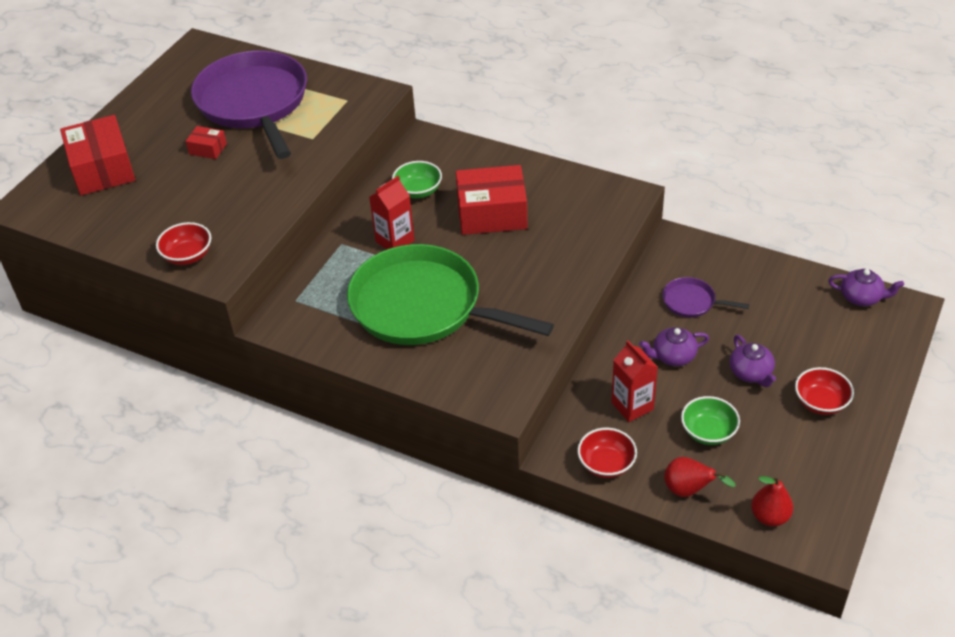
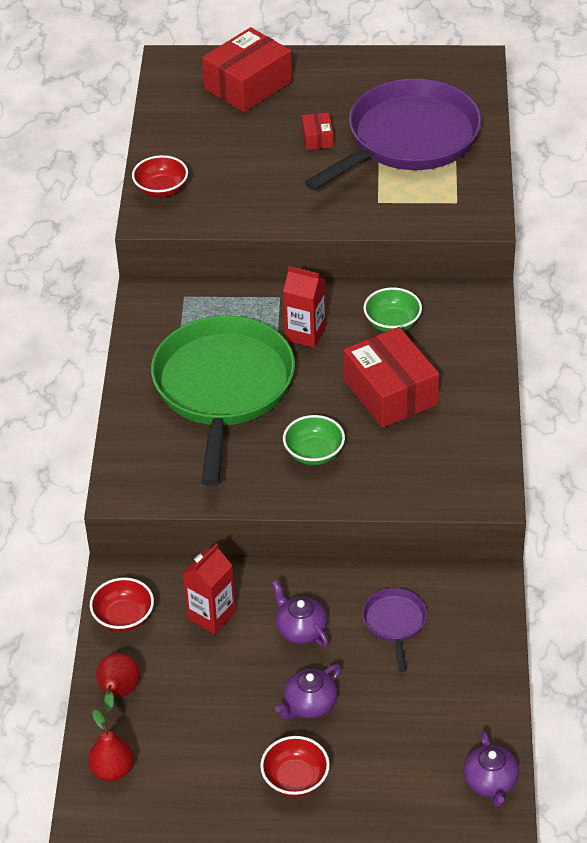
camera: 65 degrees right, 0 degrees up
(708, 432) = (205, 689): green bowl -> green bowl (314, 453)

